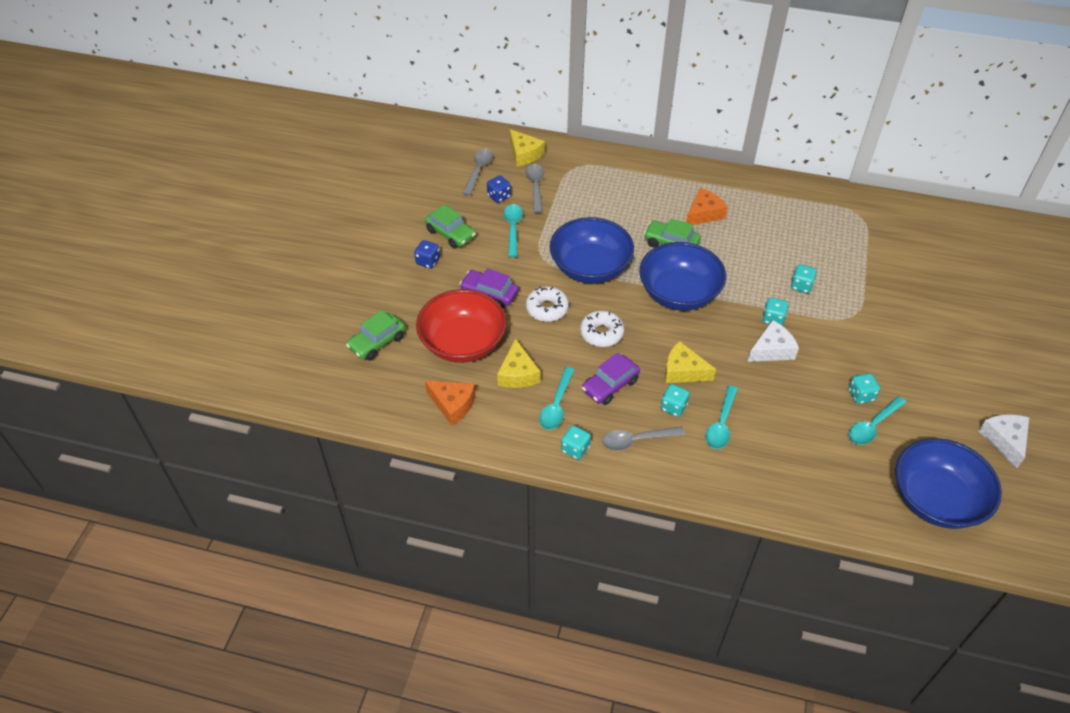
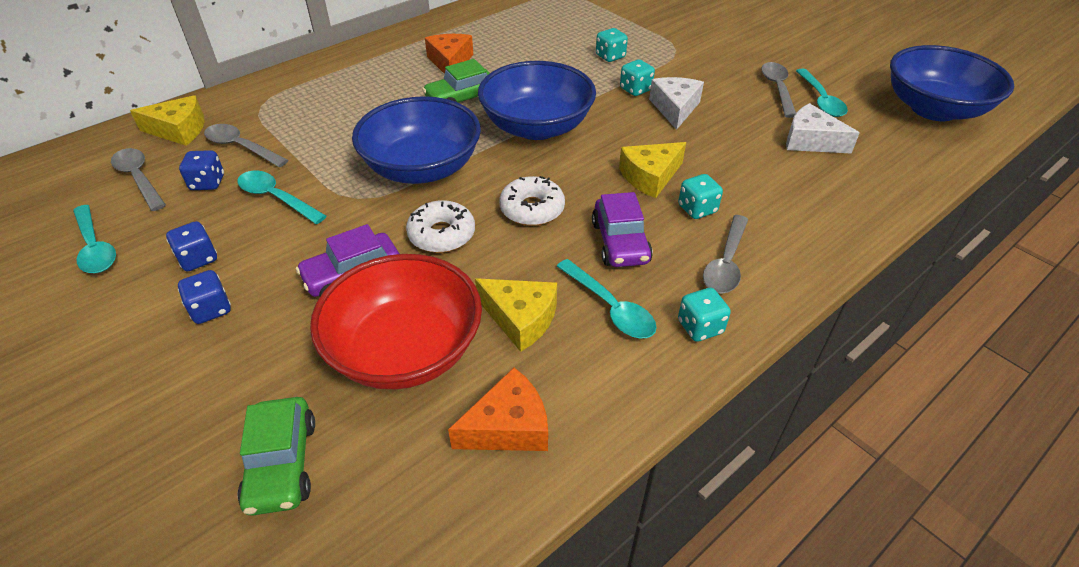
camera: 55 degrees left, 5 degrees down
(450, 234) = (198, 259): green car -> blue dice
(721, 424) = (749, 187): turquoise spoon -> turquoise spoon (95, 247)
(860, 395) = (777, 89): turquoise dice -> grey spoon
(1004, 440) = (882, 48): white cheese -> white cheese (810, 141)

